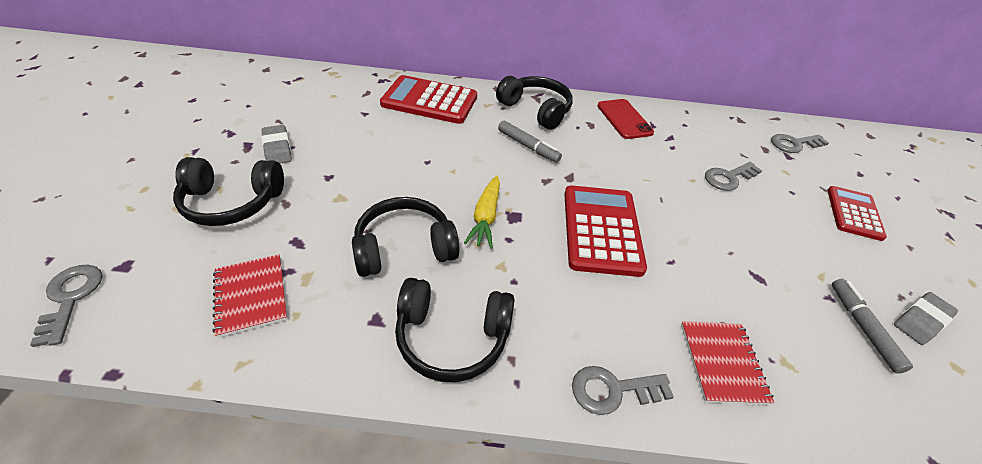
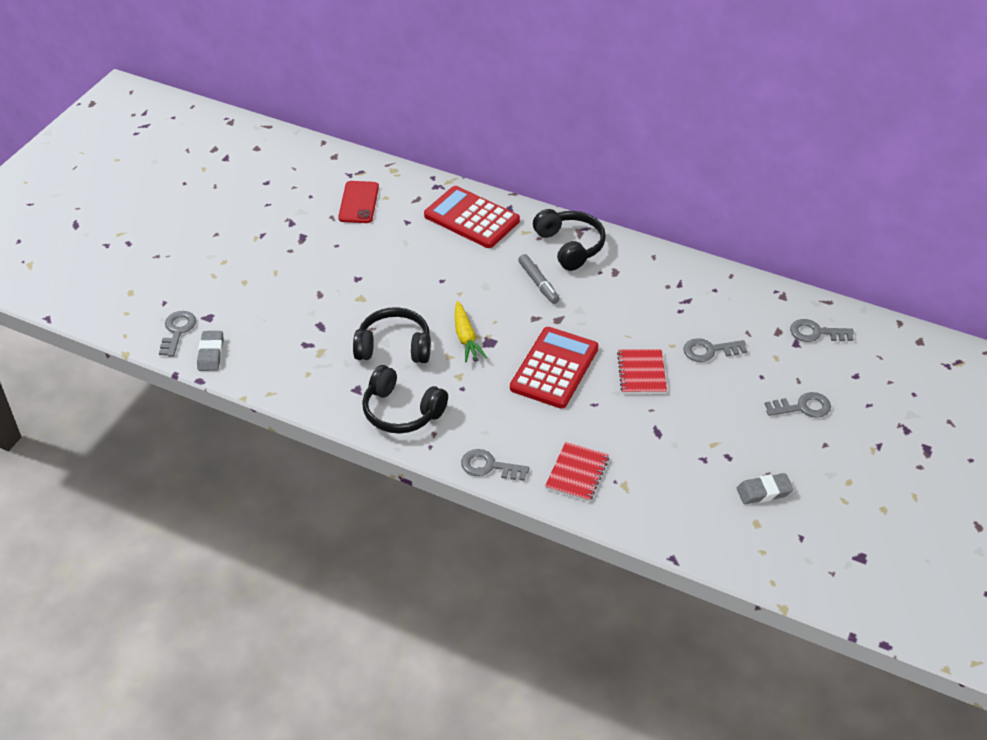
camera: 25 degrees right, 0 degrees up
(232, 202) = (282, 285): black headphones -> none
(251, 295) = (283, 355): red notebook -> red notebook (642, 373)
(277, 148) = (325, 245): grey eraser -> grey eraser (211, 354)
(485, 217) = (466, 338): yellow carrot -> yellow carrot turned 45 degrees counterclockwise
(624, 119) = (654, 272): red phone -> red phone (358, 202)
(854, 213) = (803, 407): red calculator -> grey key
(862, 328) = (708, 483): grey marker -> none

